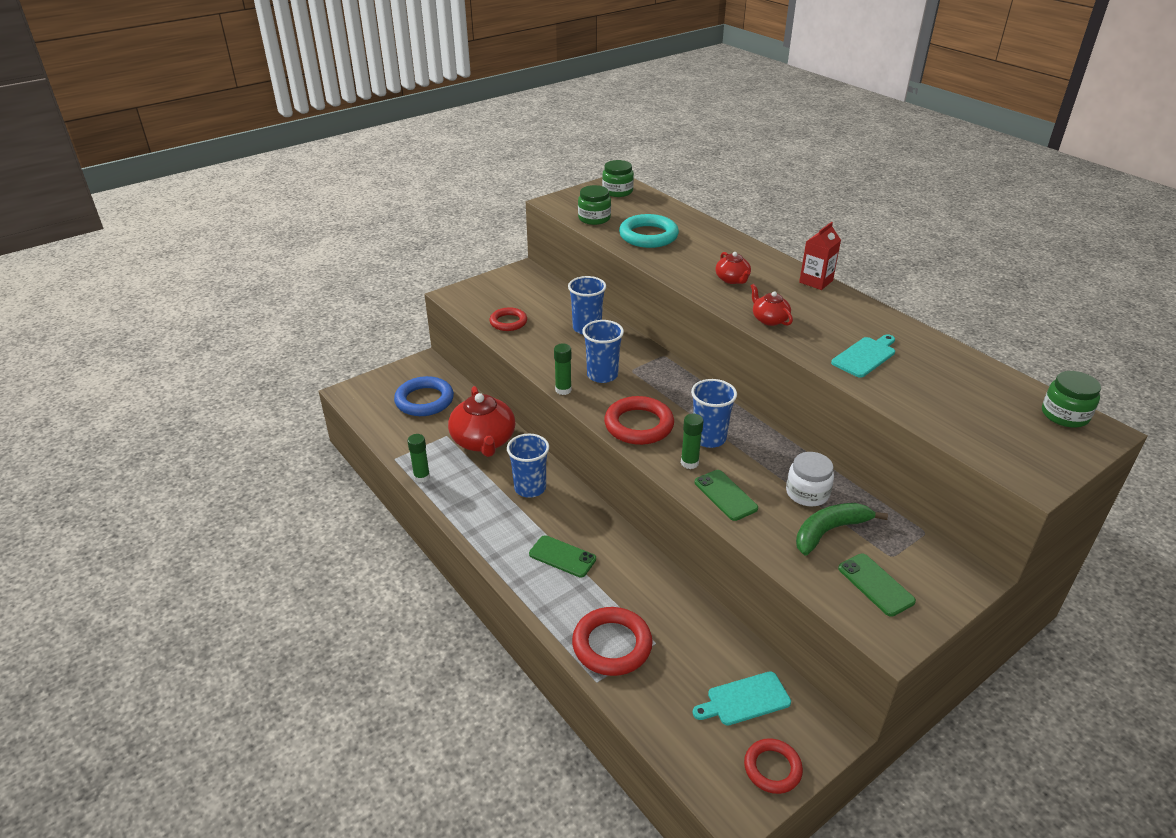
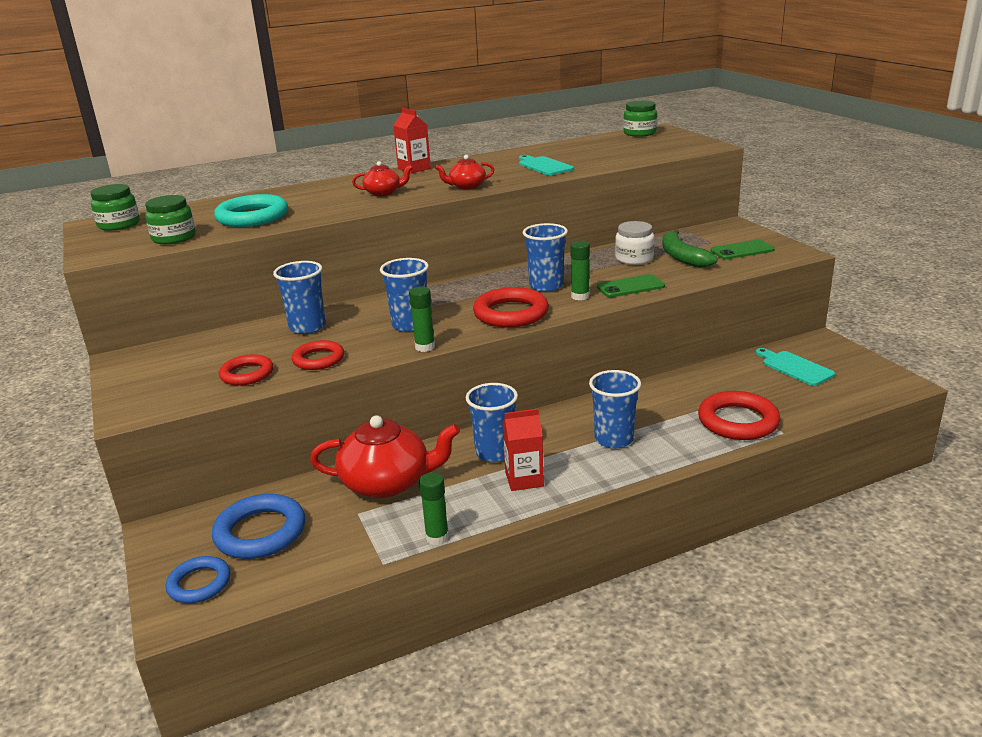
camera: 75 degrees left, 10 degrees down
(376, 392) = (199, 583): none -> blue ring
(495, 509) = (524, 479): none -> red carton
(562, 556) = (614, 439): green phone -> blue cup
(745, 700) = (795, 367): turquoise cutting board -> turquoise cutting board turned 150 degrees clockwise
(772, 768) = (859, 365): red ring -> red ring (318, 359)

